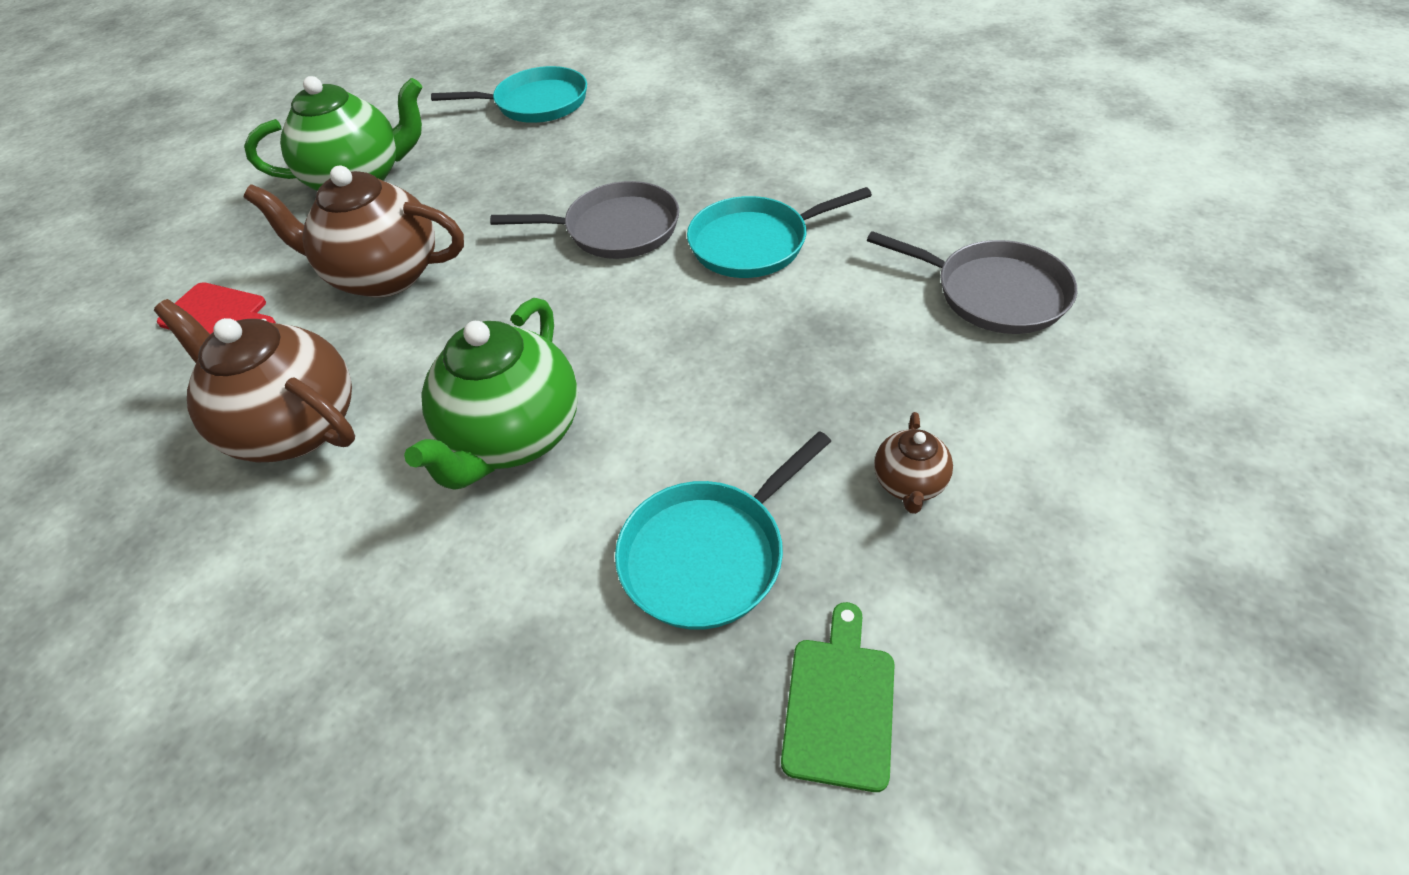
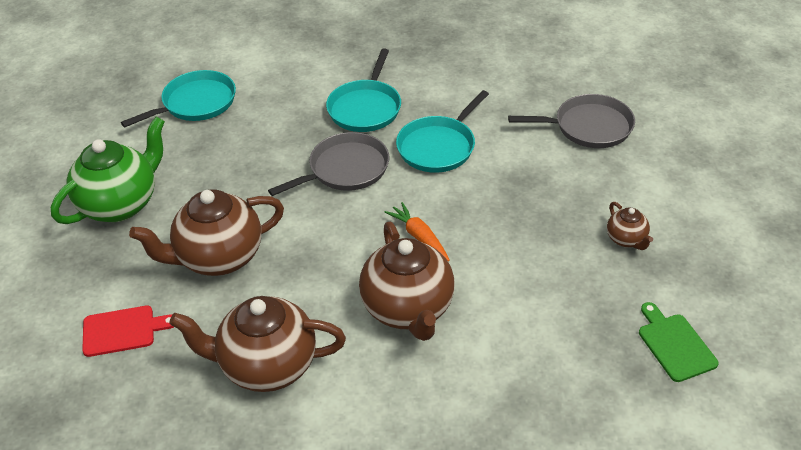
camera: 35 degrees left, 5 degrees down
(513, 437) = (408, 309): green teapot -> brown teapot
(619, 348) = (419, 237): none -> orange carrot
(708, 555) = (565, 315): turquoise pan -> turquoise pan (365, 108)

